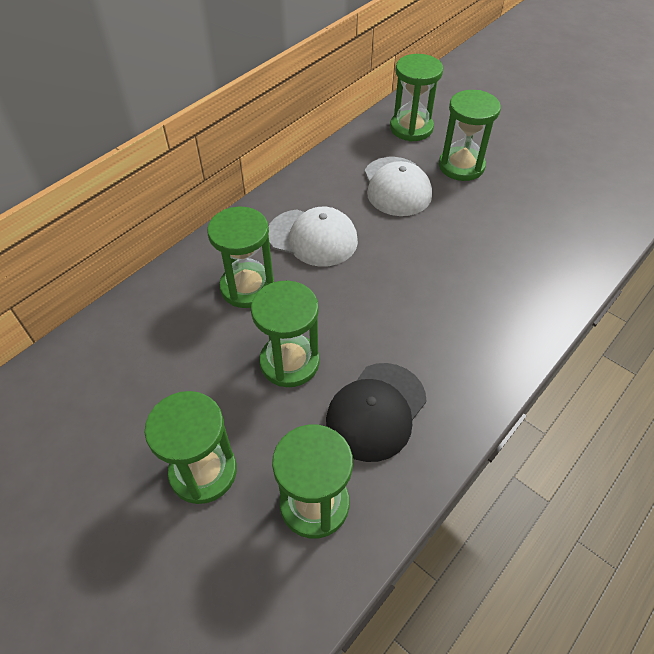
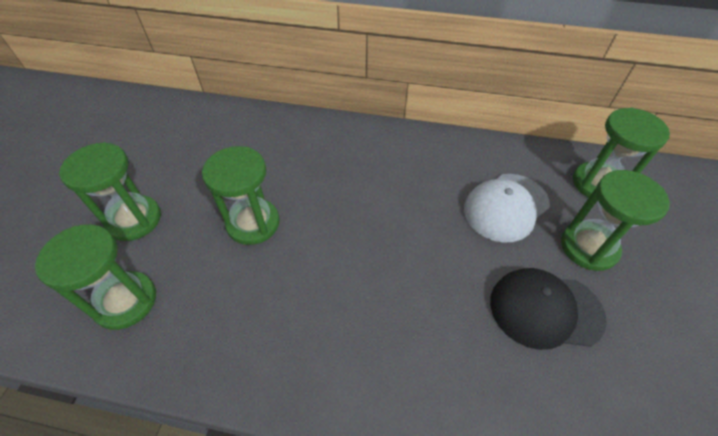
camera: 60 degrees right, 0 degrees up
(247, 287) = (311, 164): green hourglass -> none
(312, 238) = (392, 178): white cap -> none
(376, 411) = (231, 306): black cap -> black cap (545, 309)

